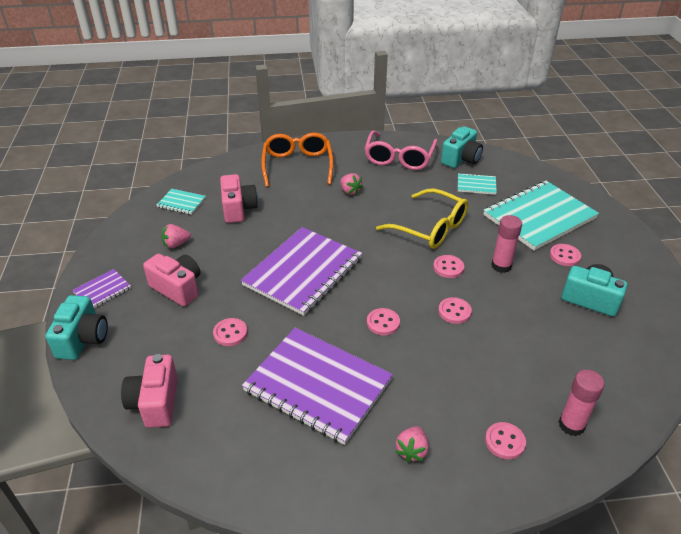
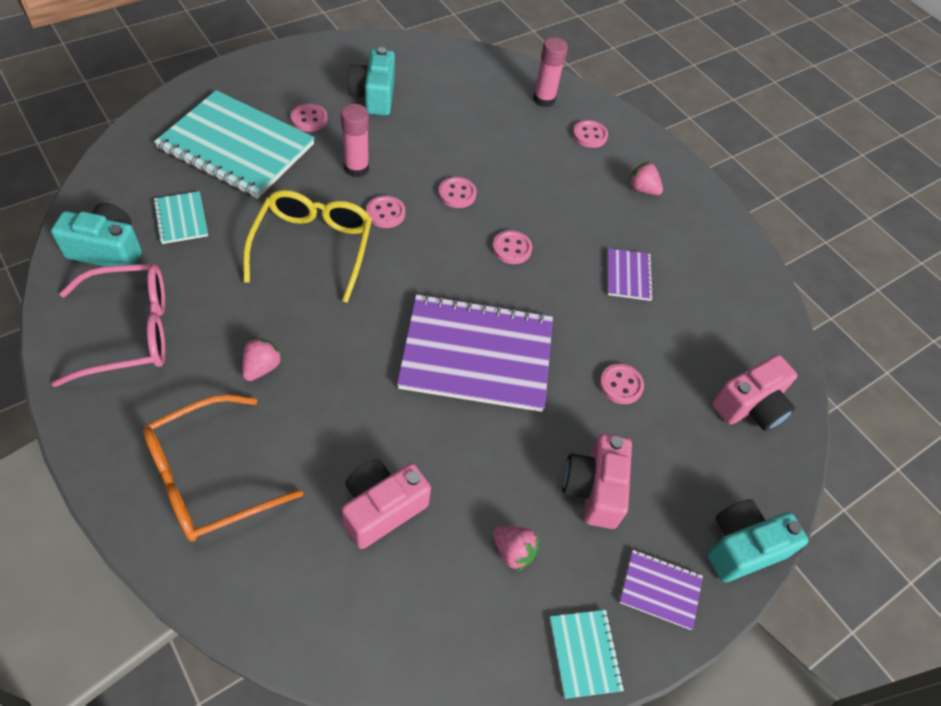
camera: 125 degrees left, 15 degrees up
(181, 203) = (408, 616): turquoise notebook -> turquoise notebook (585, 654)
(317, 385) = (628, 275): purple notebook -> purple notebook, size x0.44
(412, 451) = (642, 189): pink strawberry -> pink strawberry turned 135 degrees counterclockwise

